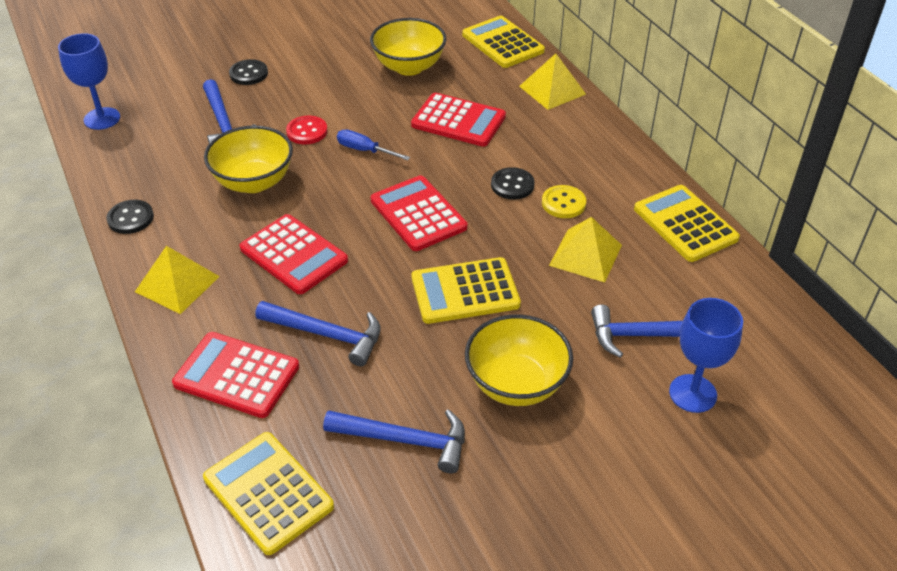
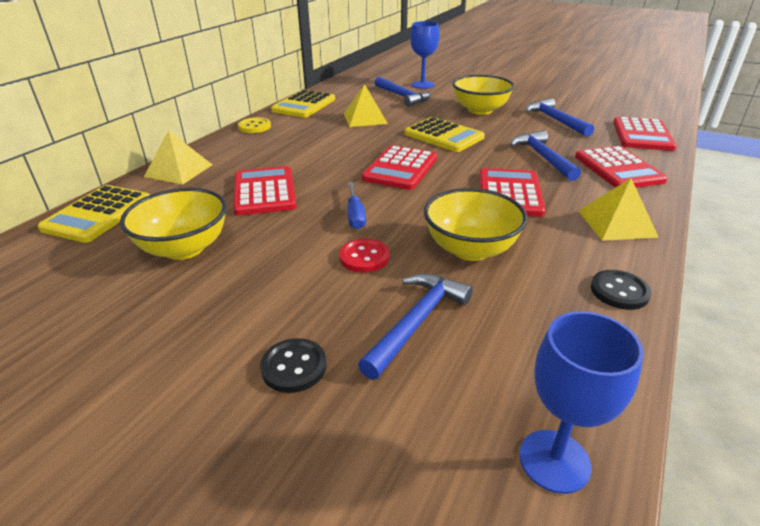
camera: 125 degrees left, 10 degrees down
(268, 492) = (642, 135): yellow calculator -> red calculator
(512, 185) = (326, 151): black button -> none
(563, 203) = (325, 133): yellow button -> yellow button (254, 127)

